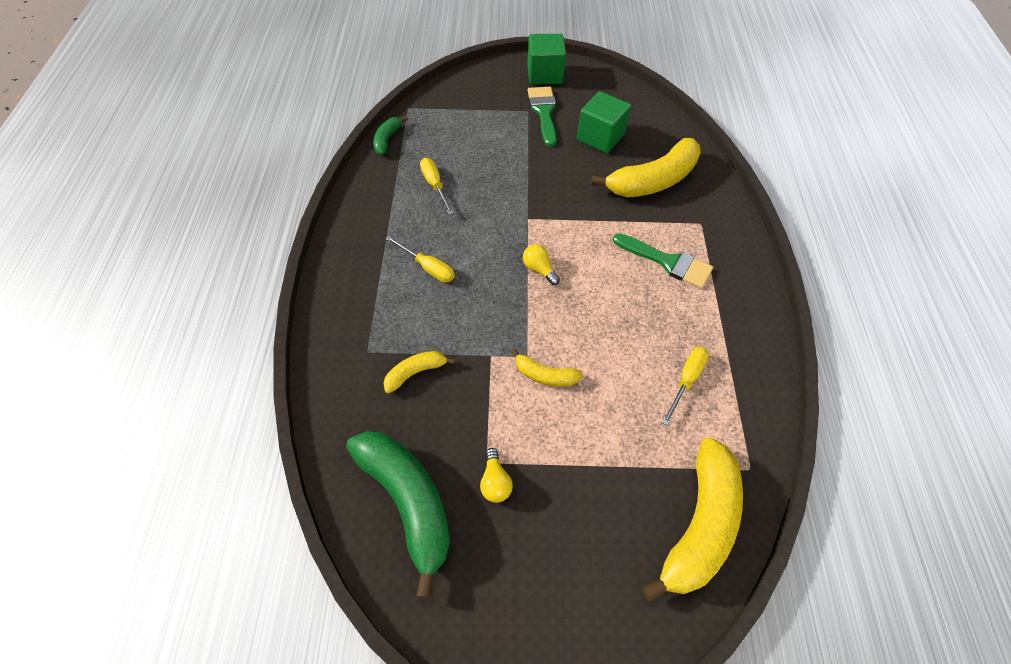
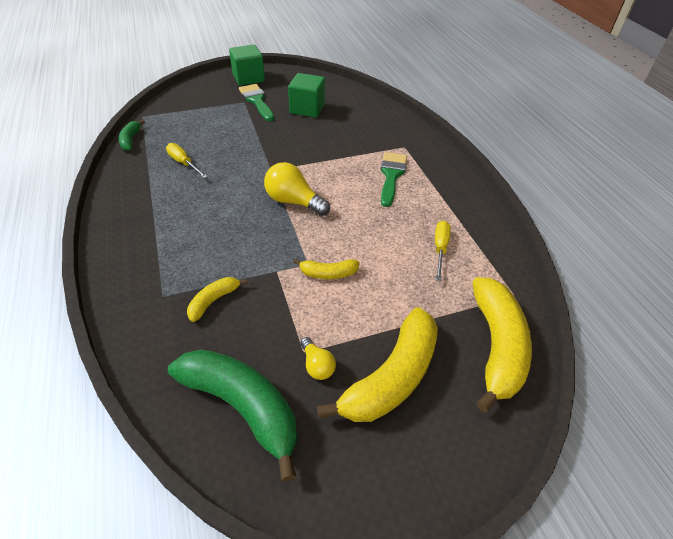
camera: 20 degrees left, 10 degrees down
(427, 267) = (197, 221): yellow screwdriver -> none
(539, 269) = (294, 201): yellow light bulb -> yellow light bulb, size x1.79
(652, 181) = (358, 128): yellow banana -> yellow banana (391, 377)
(668, 262) = (391, 175): green brush -> green brush turned 90 degrees counterclockwise

